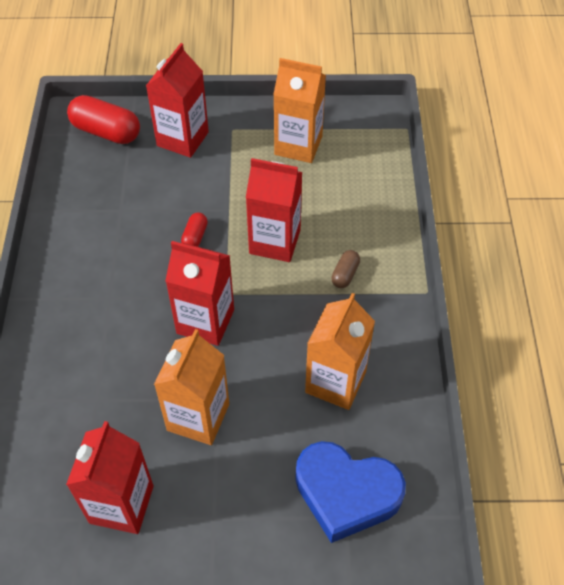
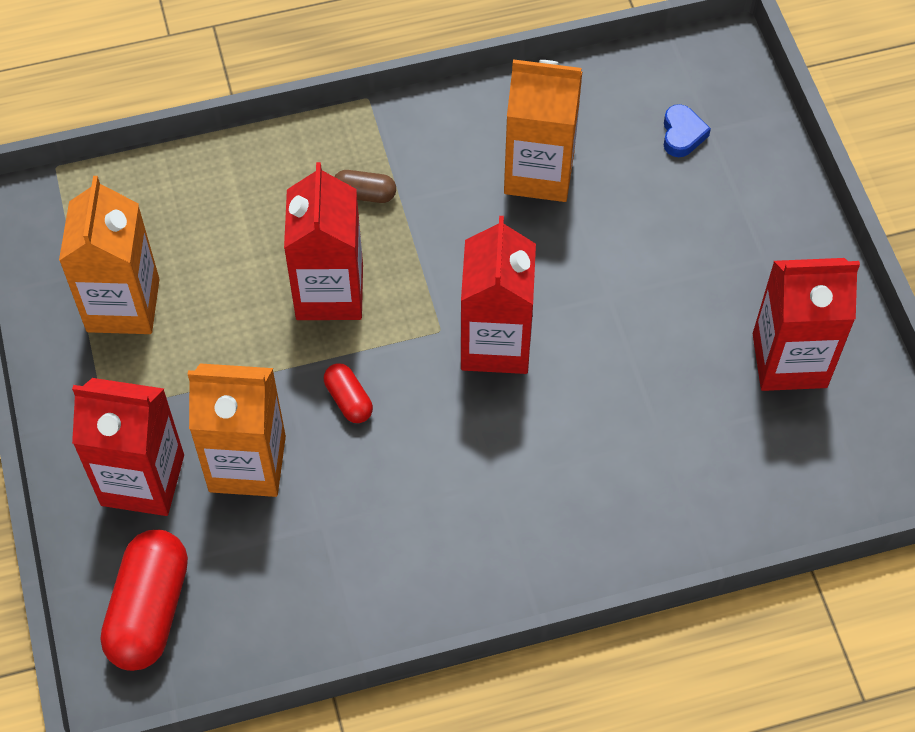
camera: 105 degrees left, 5 degrees up
(195, 237) = (348, 400): red capsule -> red capsule turned 60 degrees clockwise
(198, 417) = (643, 311): orange carton -> orange carton (247, 463)
(346, 493) = (682, 134): blue heart -> blue heart, size x0.42

